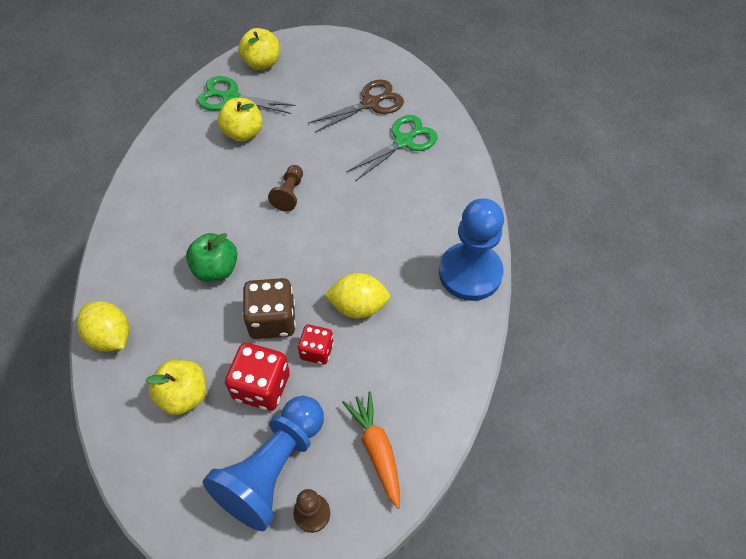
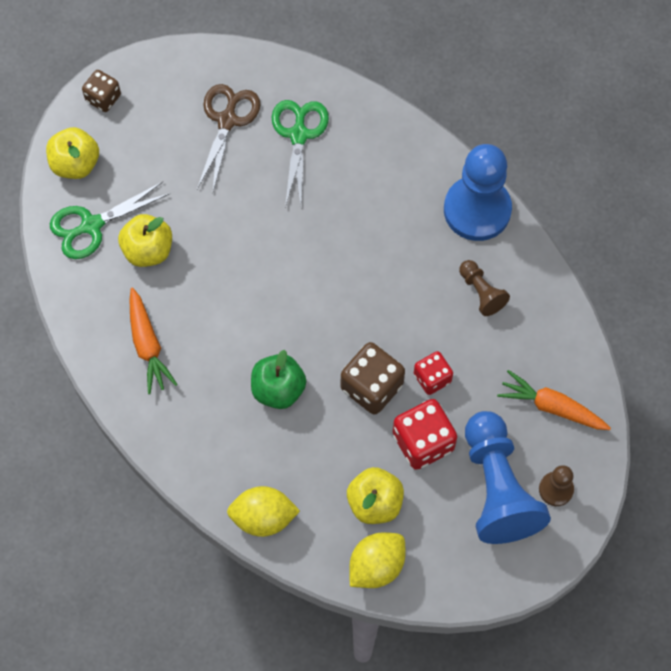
camera: 45 degrees left, 10 degrees up
(178, 181) = (148, 346): none -> orange carrot
(289, 194) = (259, 271): brown pawn -> brown pawn (481, 292)
(316, 44) = (103, 98): none -> brown dice
(358, 306) = (423, 315): yellow lemon -> yellow lemon (376, 566)

